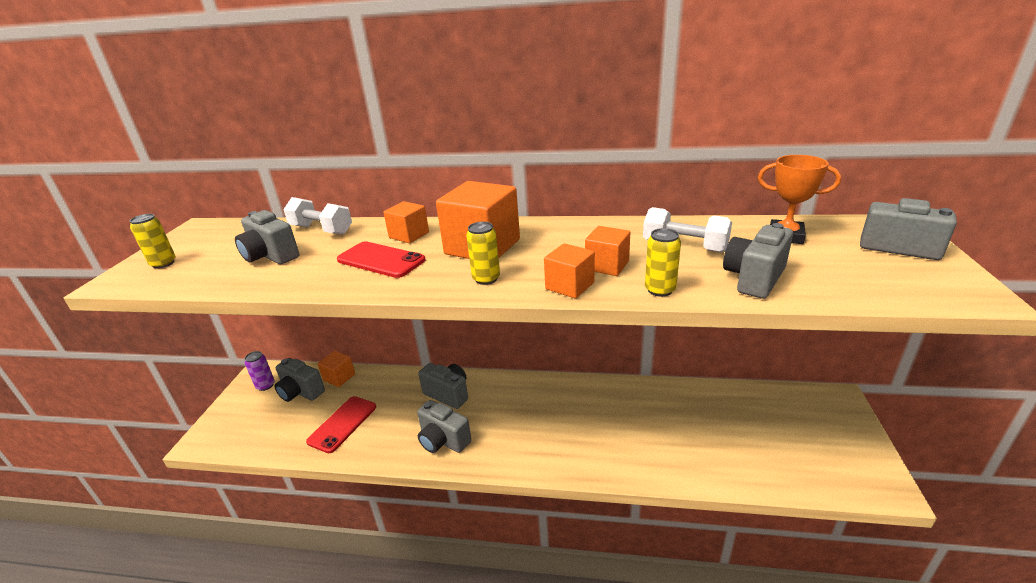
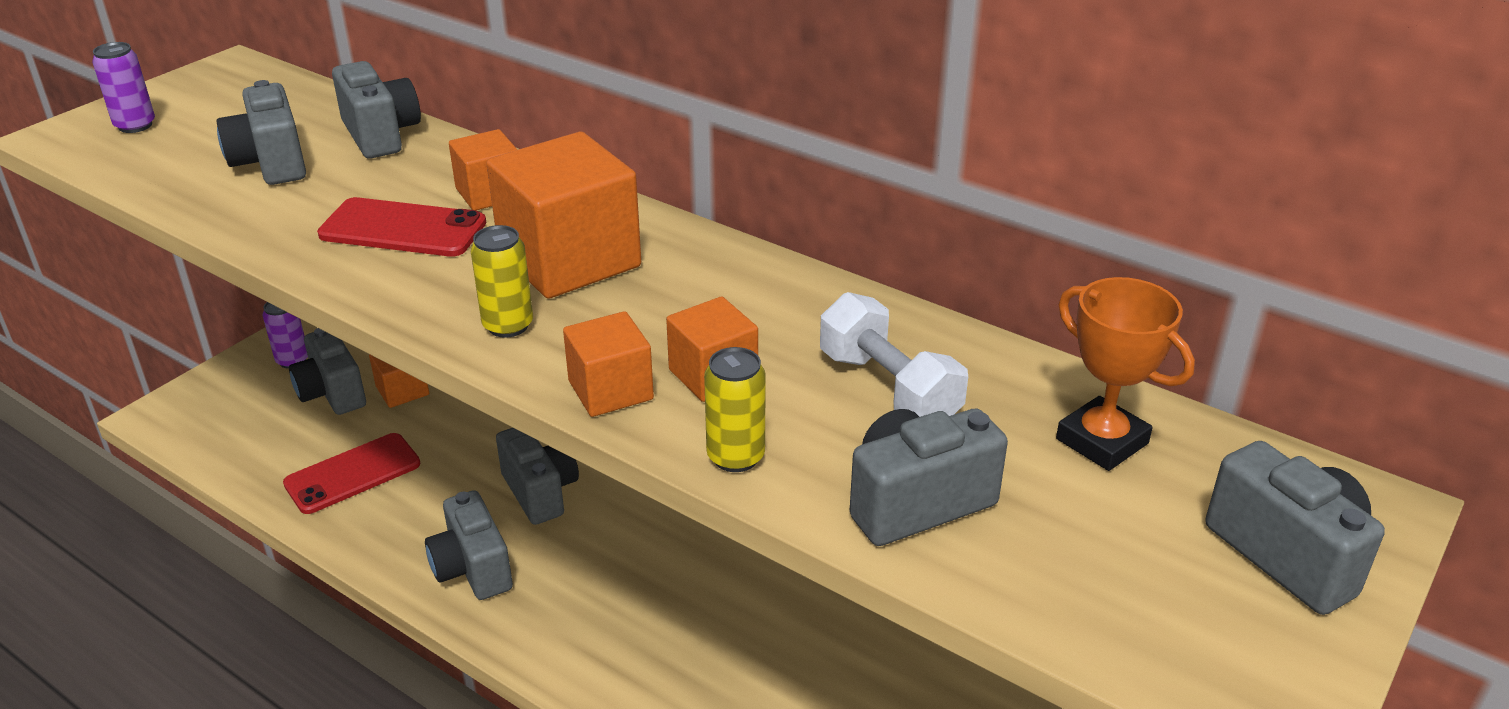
camera: 25 degrees right, 5 degrees up
(163, 263) = (135, 125): yellow can -> purple can
(321, 230) = (381, 135): white dumbbell -> grey camera
(380, 260) = (403, 229): red phone -> red phone turned 45 degrees counterclockwise

